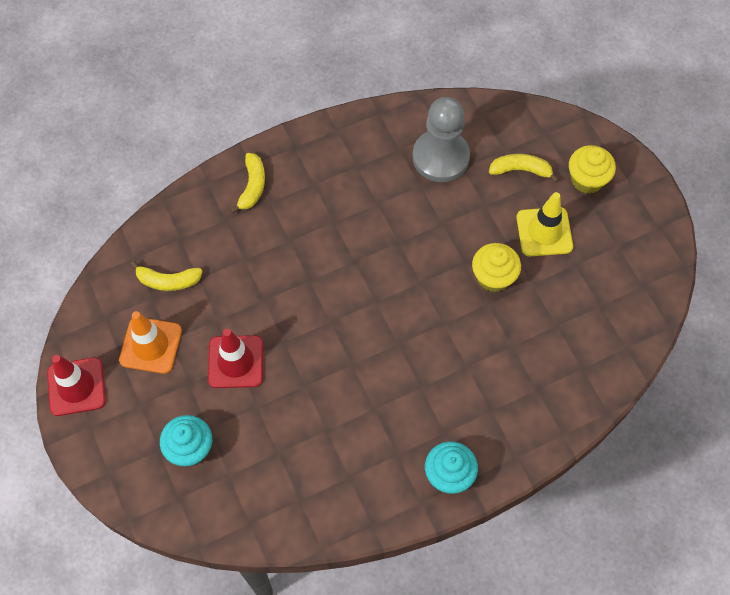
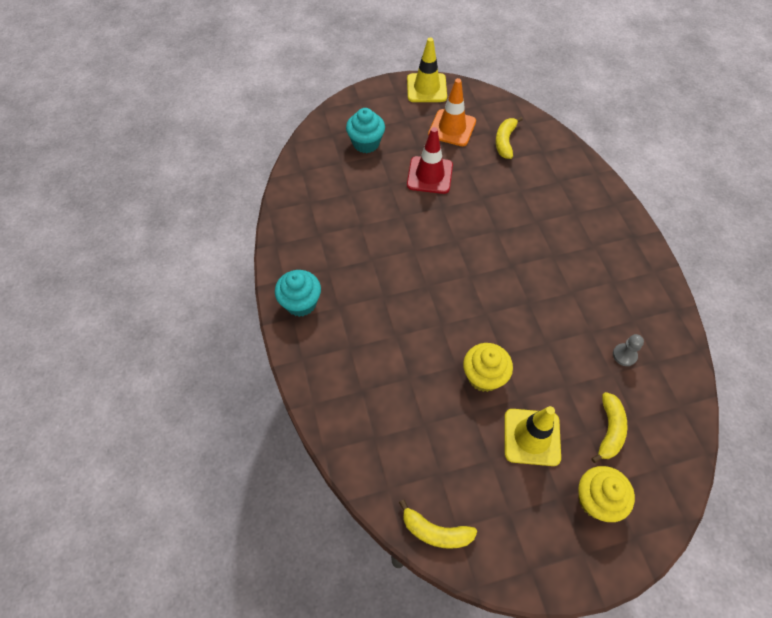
camera: 100 degrees right, 5 degrees down
(76, 386) = (426, 88): red traffic cone -> yellow traffic cone
(252, 186) = (591, 202): yellow banana -> yellow banana (435, 532)
(440, 157) = (624, 355): grey pawn -> grey pawn, size x0.41

